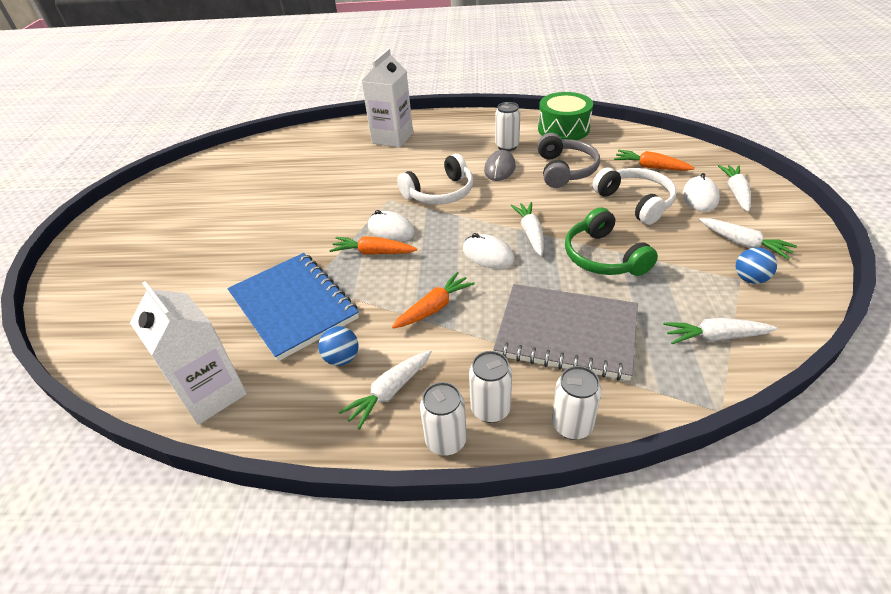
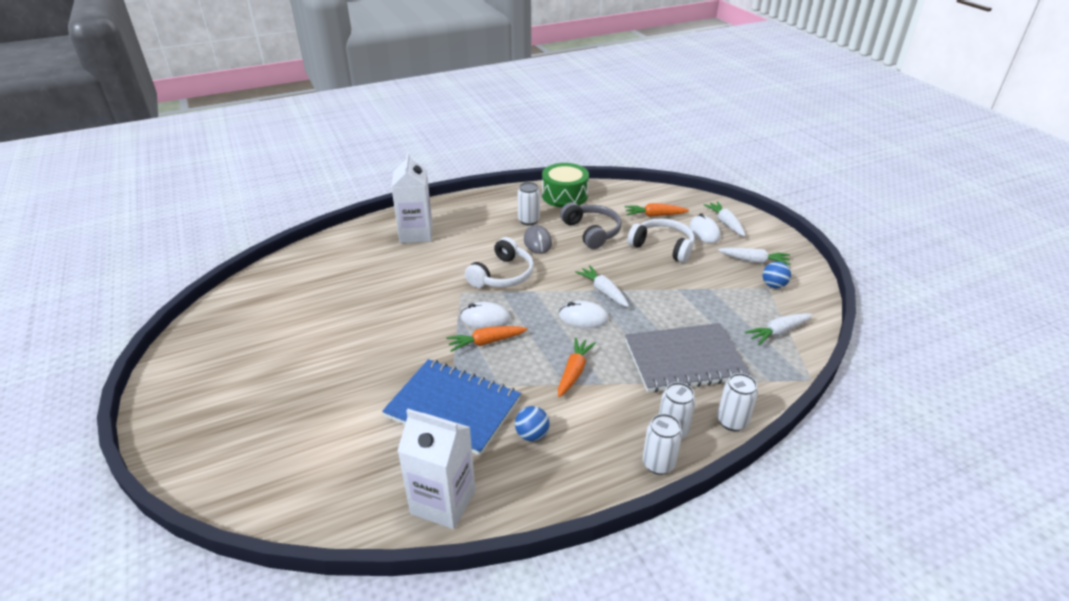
camera: 30 degrees left, 5 degrees down
(390, 392) = (591, 446): white carrot -> none
(603, 257) = (669, 296): green headphones -> none

